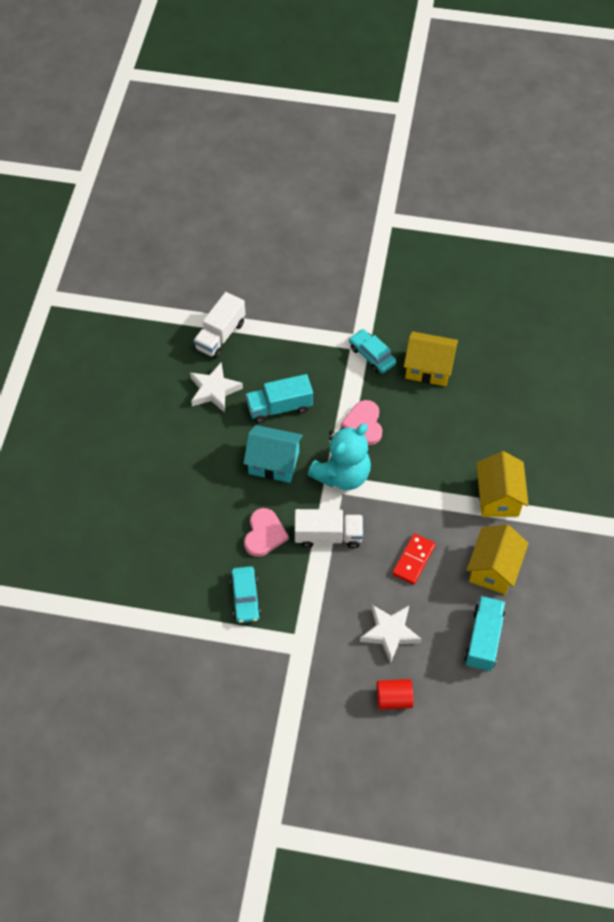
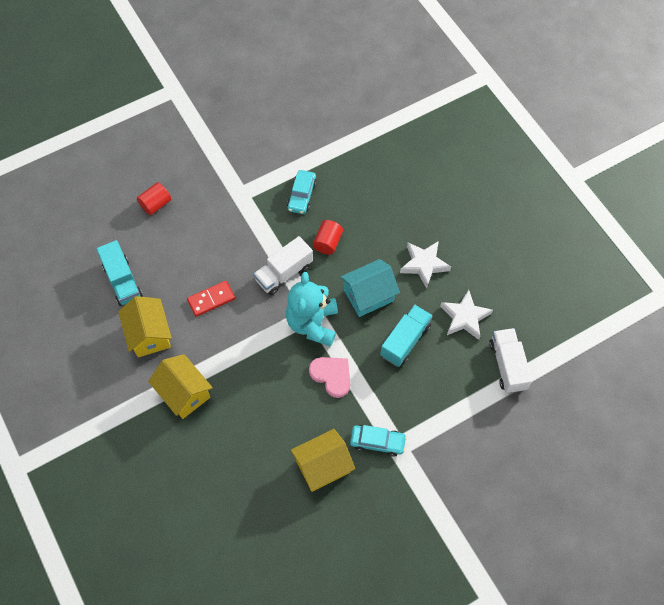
camera: 140 degrees right, 5 degrees up
(245, 598) = (302, 195): turquoise car -> turquoise car turned 120 degrees counterclockwise
(264, 534) = (327, 242): pink heart -> red cylinder
(390, 633) = (189, 241): white star -> white star (424, 264)
(413, 560) = (211, 299): red domino -> red domino turned 75 degrees clockwise

